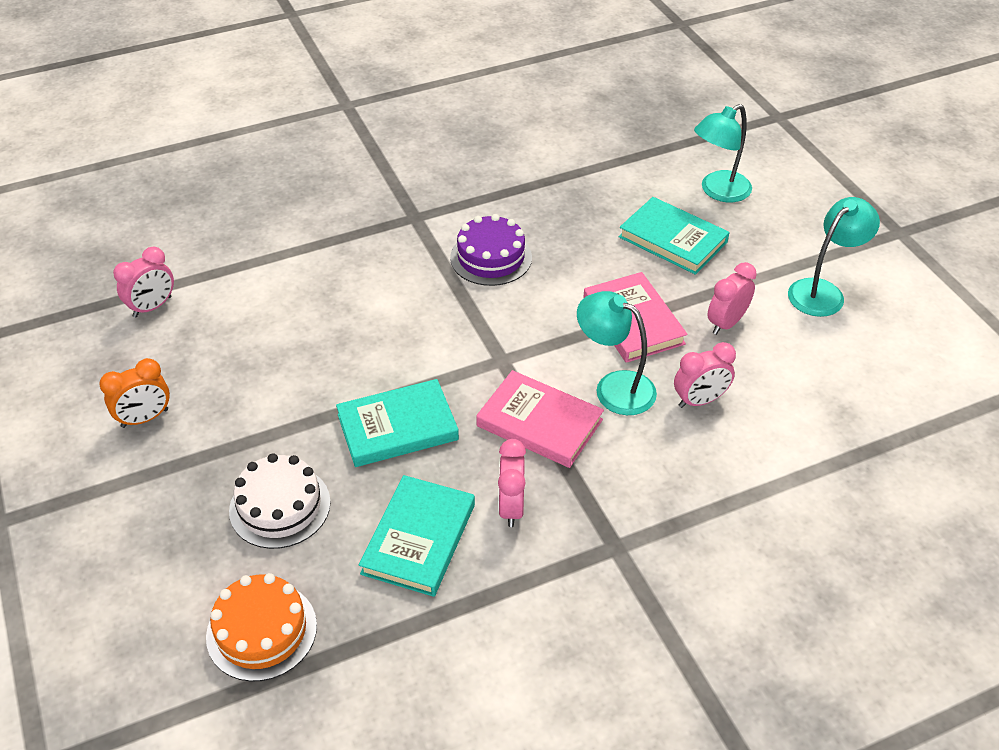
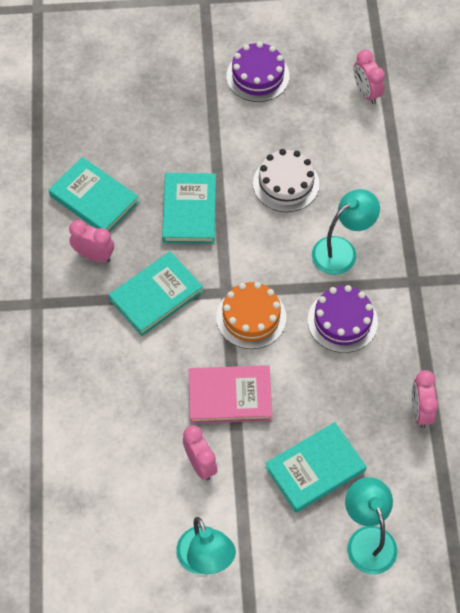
camera: 110 degrees right, 15 degrees up
(145, 418) = (257, 76): orange clock -> purple cake
(261, 631) = (69, 109): orange cake -> orange cake (251, 317)
(280, 506) = (152, 133): white cake -> white cake (286, 183)
(539, 423) = (156, 296): pink book -> turquoise book
(614, 387) = (168, 355): turquoise lamp -> turquoise lamp (342, 250)
(699, 400) = (131, 407): pink clock -> pink clock (420, 411)

